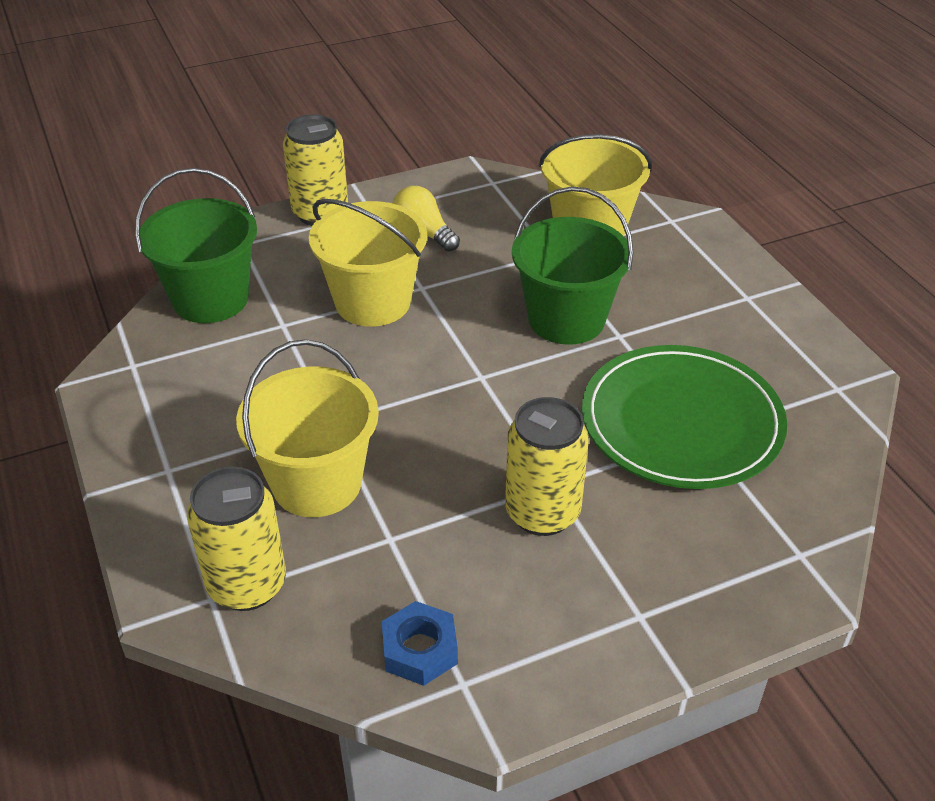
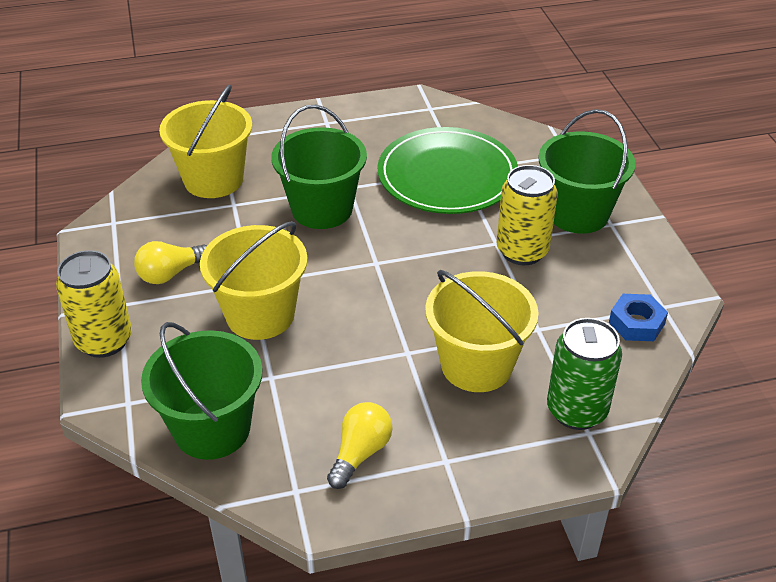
camera: 80 degrees left, 0 degrees up
(179, 403) = (360, 453): none -> yellow light bulb
(247, 585) = (576, 410): yellow can -> green can
(650, 572) = (577, 213): none -> green bucket

